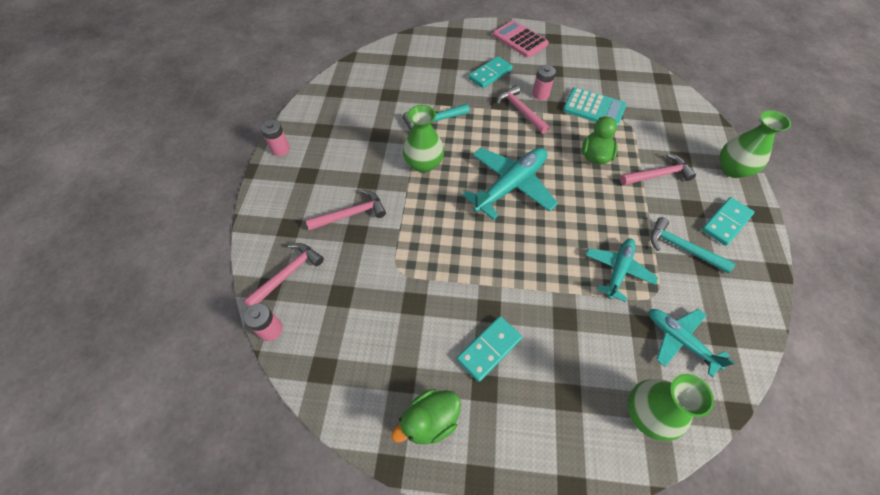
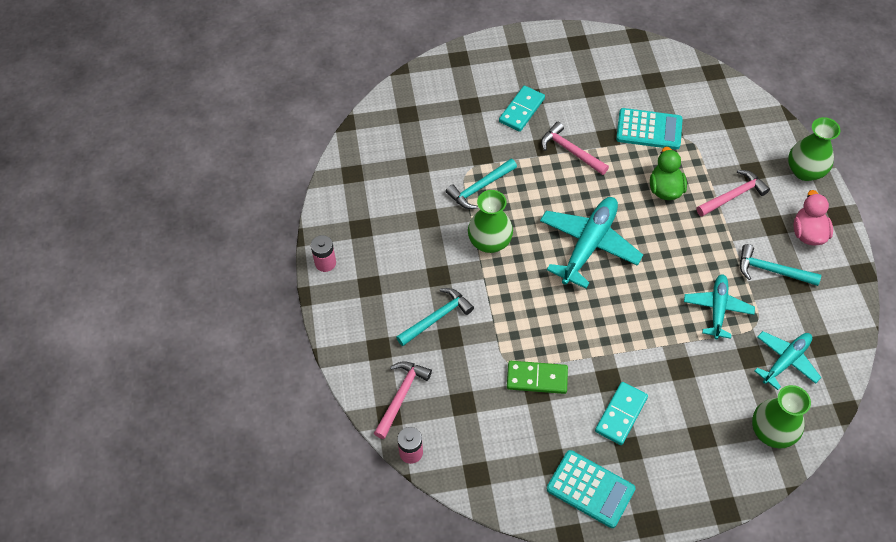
camera: 15 degrees left, 0 degrees up
(351, 214) = (437, 318): pink hammer -> turquoise hammer
(419, 291) = (537, 378): none -> green domino
(430, 421) = (590, 489): green duck -> turquoise calculator
(520, 40) = (540, 53): pink calculator -> none
(540, 94) = (586, 125): pink battery -> none
(679, 340) = (786, 361): turquoise plane -> turquoise plane turned 105 degrees clockwise
(726, 222) = (808, 233): turquoise domino -> pink duck

